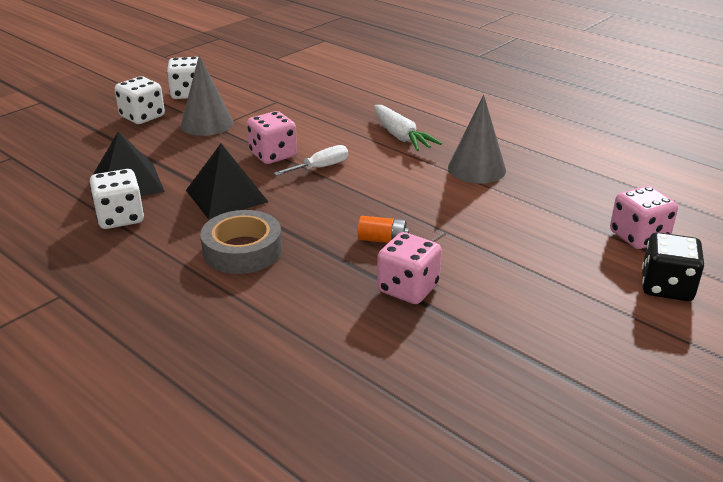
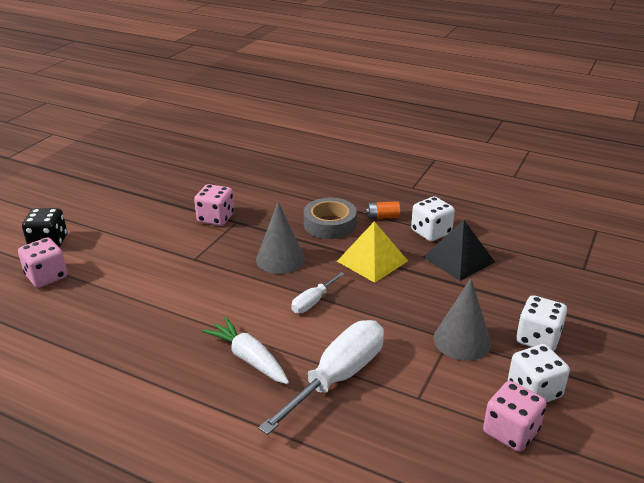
camera: 165 degrees right, 0 degrees up
(226, 196) = (372, 261): black pyramid -> yellow pyramid
(273, 155) = (364, 309): pink dice -> pink dice (511, 431)
(330, 117) = (338, 377): none -> white screwdriver
(382, 240) = (239, 245): orange battery -> orange battery (382, 217)
(476, 169) = (168, 325): grey cone -> grey cone (280, 259)

